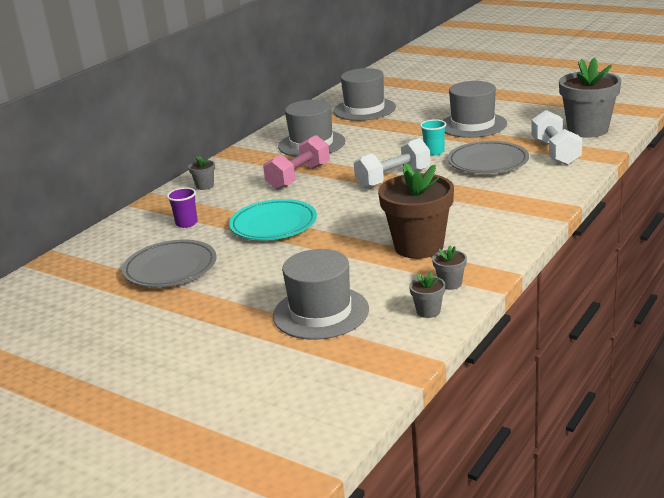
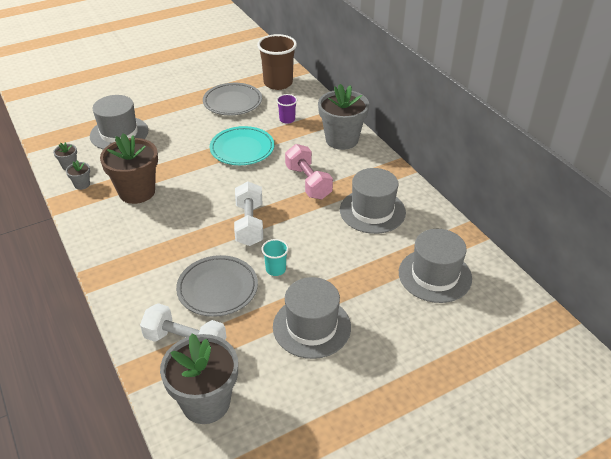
camera: 115 degrees right, 15 degrees up
(95, 258) = (278, 83): none -> brown cup
(205, 186) = (342, 140): grey flower pot -> grey flower pot, size x2.33

